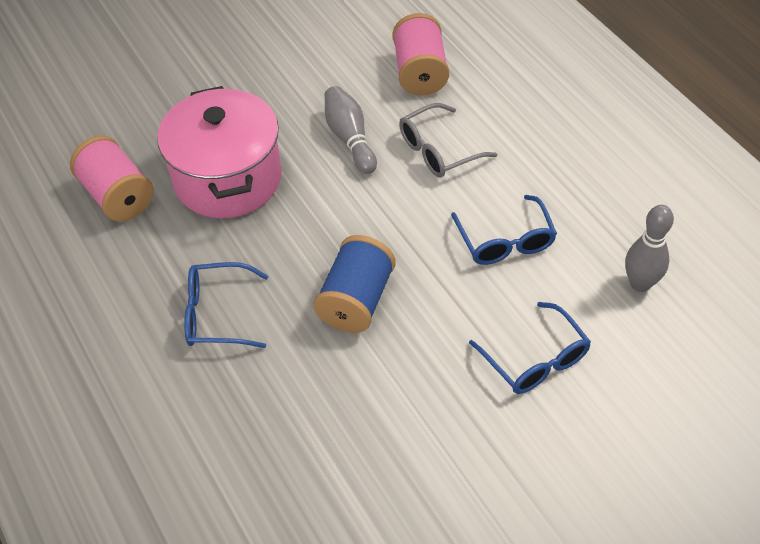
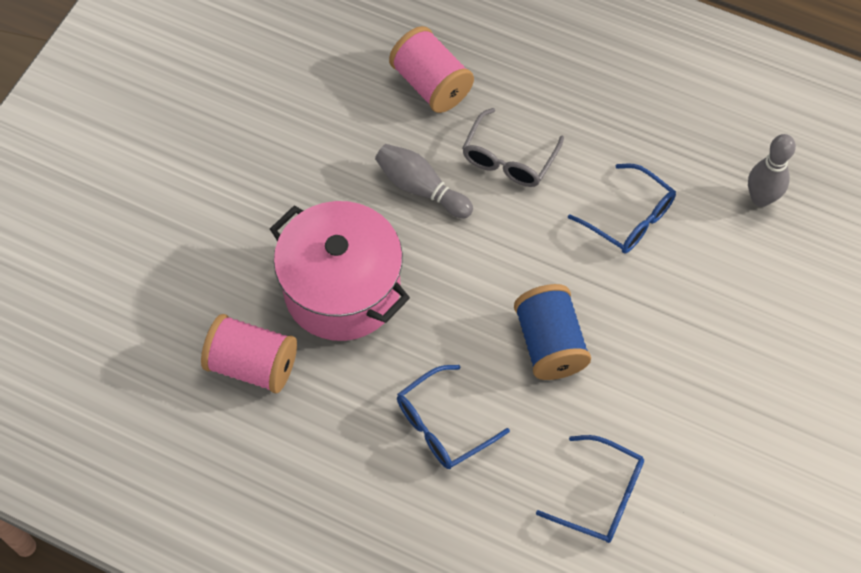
camera: 35 degrees left, 10 degrees up
(535, 359) = (728, 313): blue glasses -> blue glasses (600, 496)

